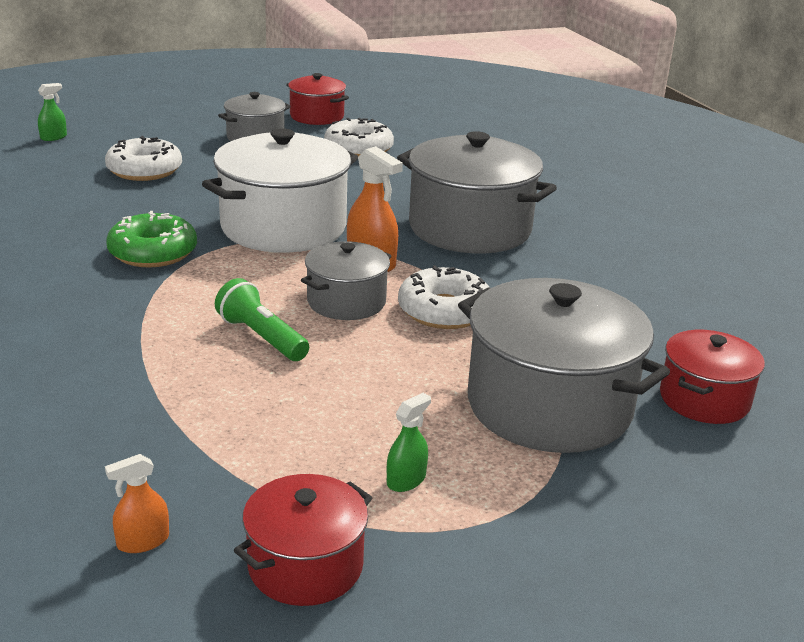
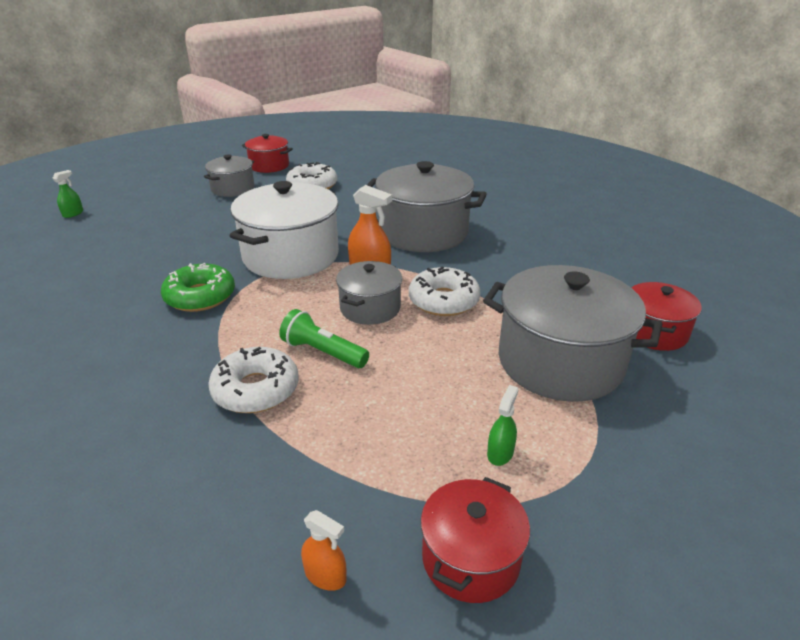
camera: 15 degrees left, 5 degrees up
(143, 541) = (325, 575): orange spray bottle -> orange spray bottle turned 105 degrees counterclockwise
(144, 170) = (160, 229): white donut -> white donut (256, 389)

